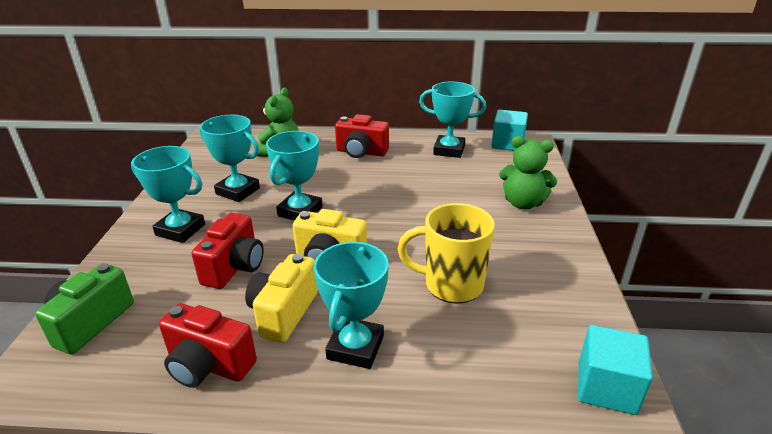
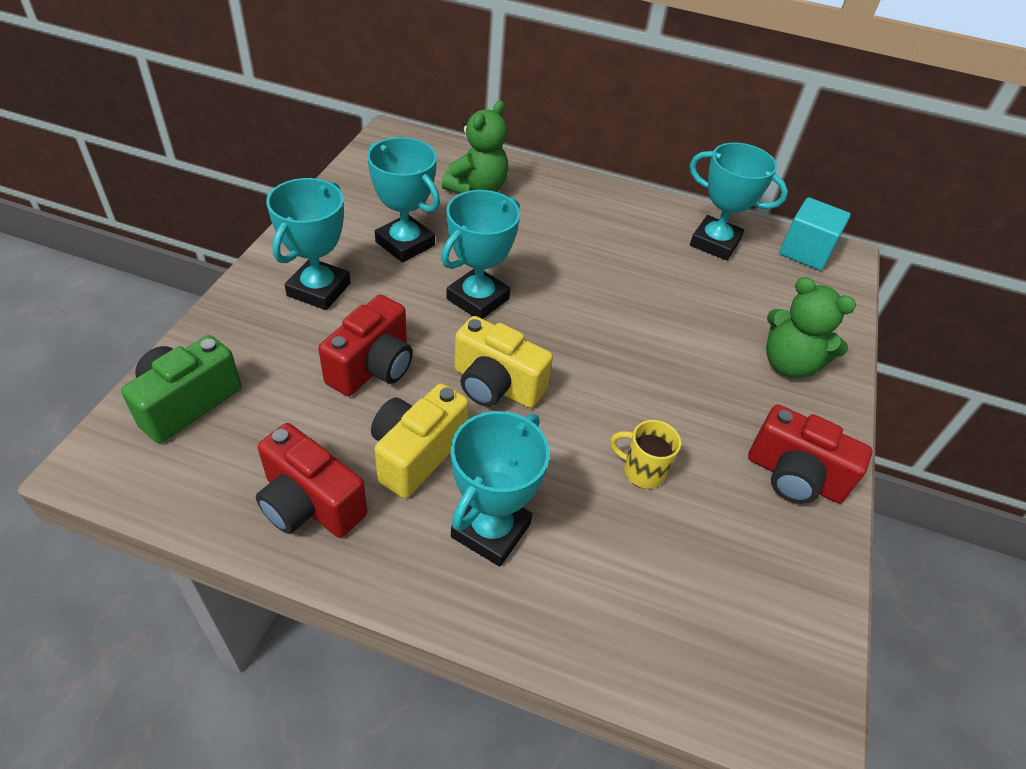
camera: 10 degrees right, 15 degrees up
(180, 230) = (319, 289): turquoise trophy -> turquoise trophy turned 75 degrees clockwise
(361, 152) = (588, 216): red camera -> red camera (794, 476)
(451, 285) = (642, 471): yellow mug -> yellow mug, size x0.53
(606, 387) = (790, 683): turquoise cube -> none

